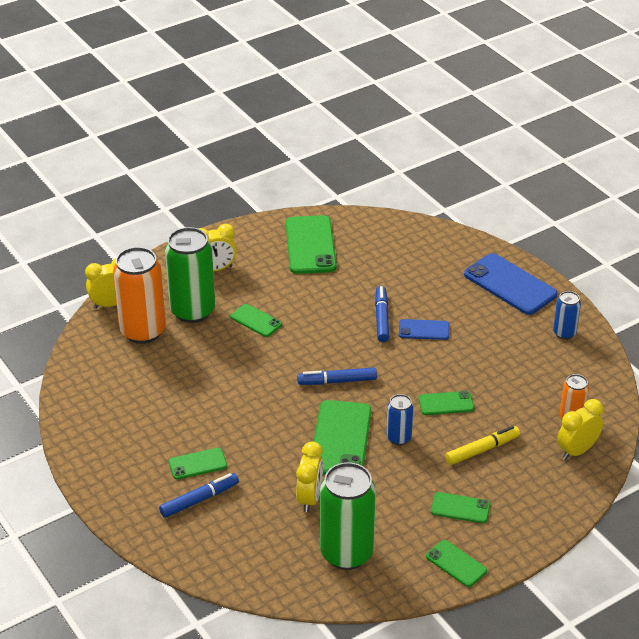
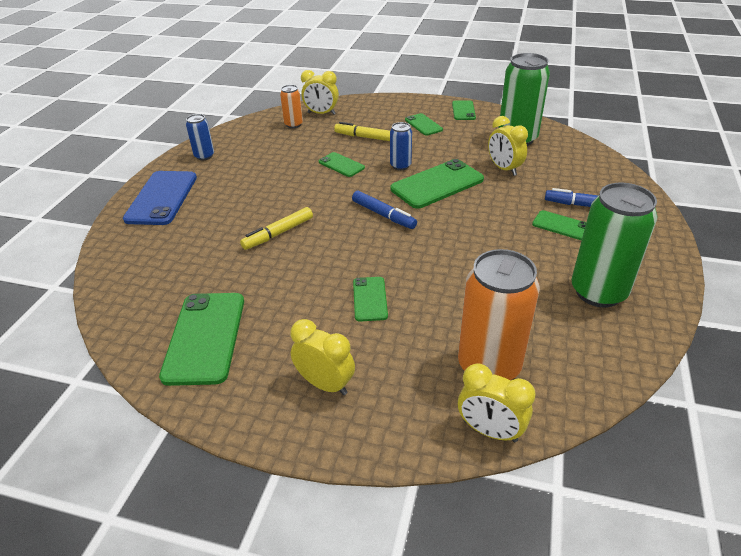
camera: 130 degrees left, 0 degrees up
(192, 311) = (412, 351): green can -> green can (598, 292)
(310, 245) = (205, 337): green phone -> green phone turned 45 degrees counterclockwise
(310, 498) = (504, 169): yellow clock -> yellow clock turned 90 degrees counterclockwise
(381, 318) = (278, 233): blue marker -> yellow marker
(424, 330) = (269, 208): blue phone -> none

